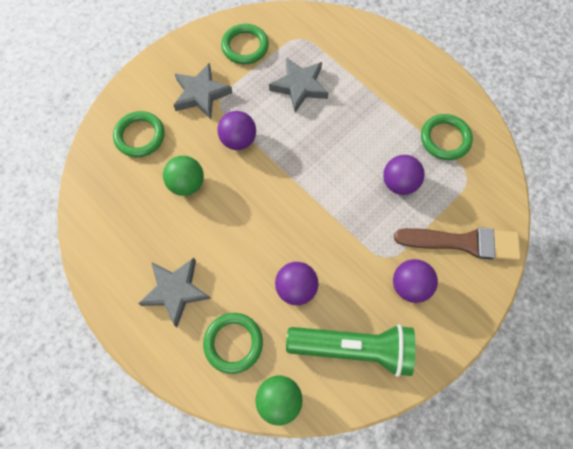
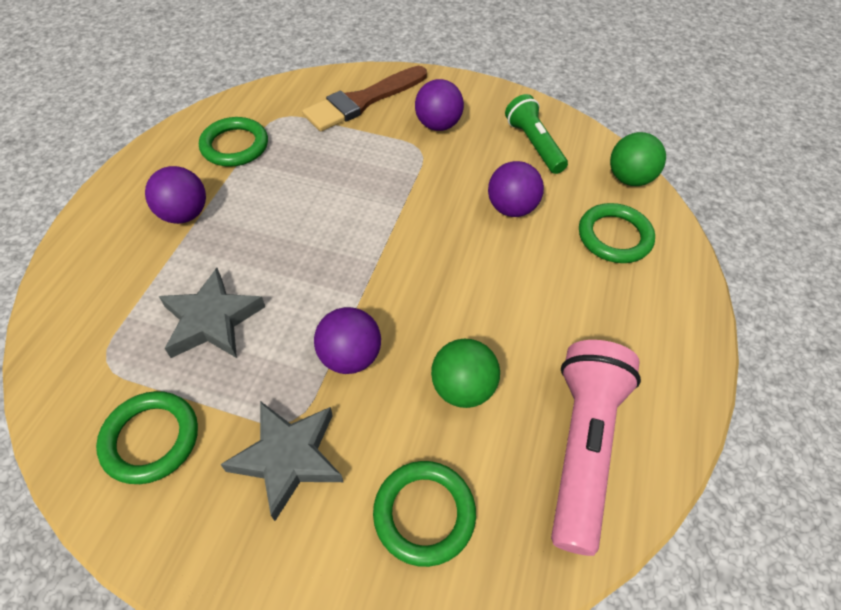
camera: 120 degrees left, 15 degrees down
(120, 222) = (582, 447): none -> pink flashlight
(175, 291) = (611, 320): grey star -> none
(353, 348) = (534, 144): green flashlight -> green flashlight, size x0.64
(399, 183) = (320, 166): purple ball -> purple ball (184, 214)
(463, 242) = (362, 101): brown brush -> brown brush turned 105 degrees counterclockwise

